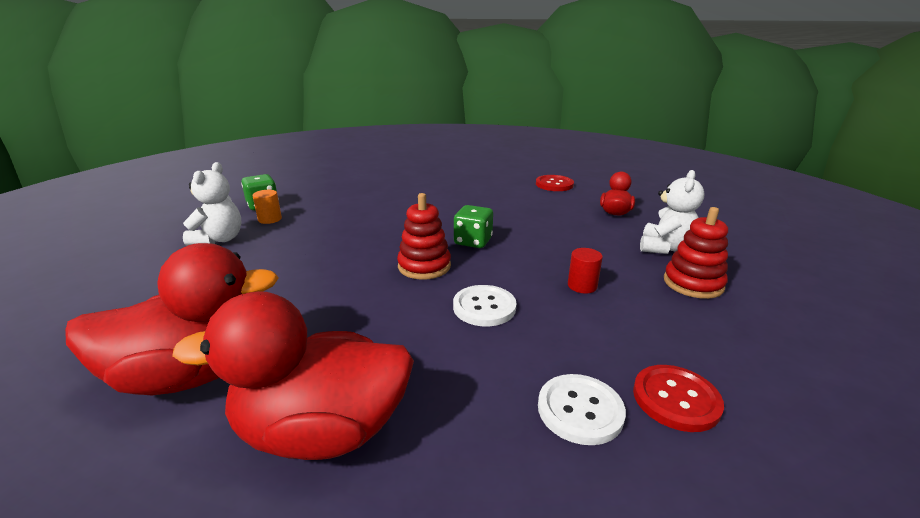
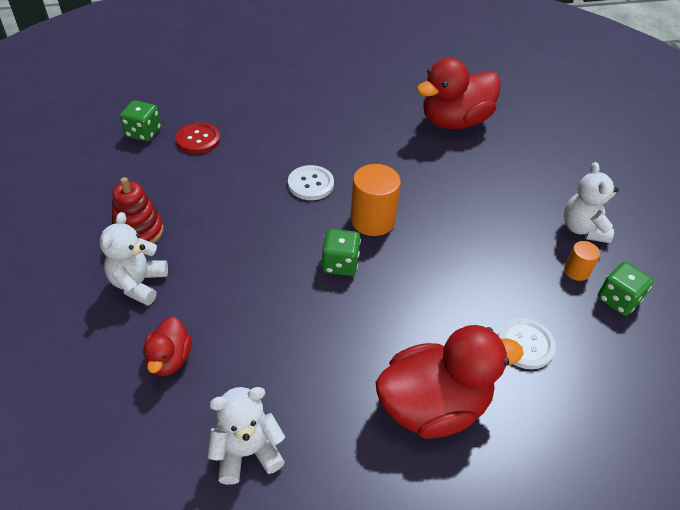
camera: 165 degrees right, 20 degrees up
(322, 431) = (368, 107): red duck -> red duck (433, 406)
(424, 266) = (372, 220): red stacking toy -> orange cylinder
(554, 184) = (247, 452): red button -> white teddy bear
(580, 410) = (249, 129): white button -> white button (525, 344)
(582, 286) = (235, 216): red cylinder -> none
(799, 430) = (143, 133): none -> green dice

